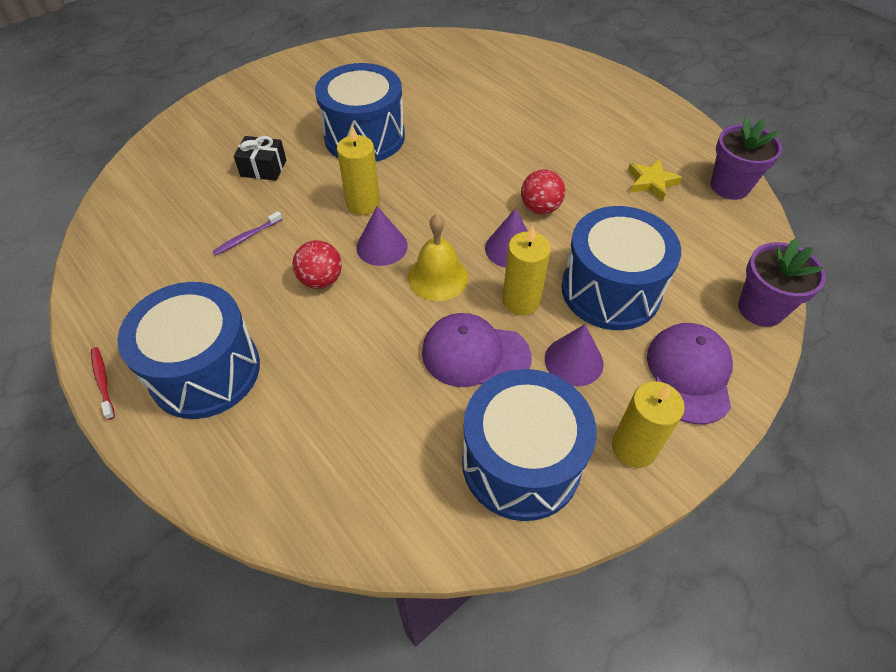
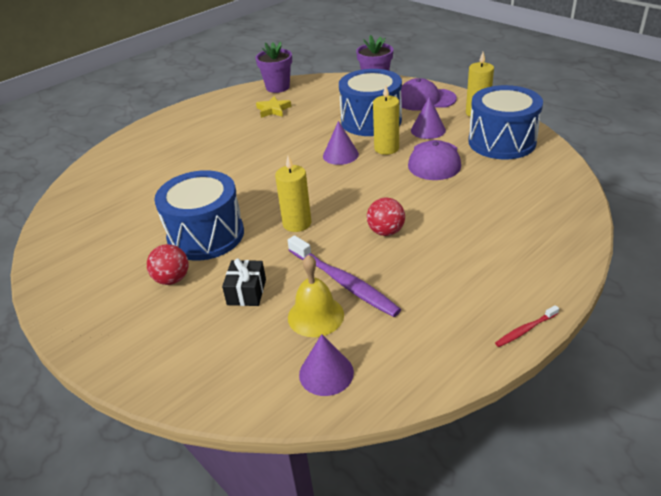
camera: 90 degrees left, 15 degrees down
(205, 371) = (491, 273): blue drum -> none
(247, 237) = (343, 282): purple toothbrush -> purple toothbrush, size x2.08
(382, 246) = (345, 208): purple cone -> purple cone (326, 373)
(437, 277) = (372, 180): yellow bell -> yellow bell (315, 316)
(540, 208) = (299, 146): red ball -> red ball (172, 279)

